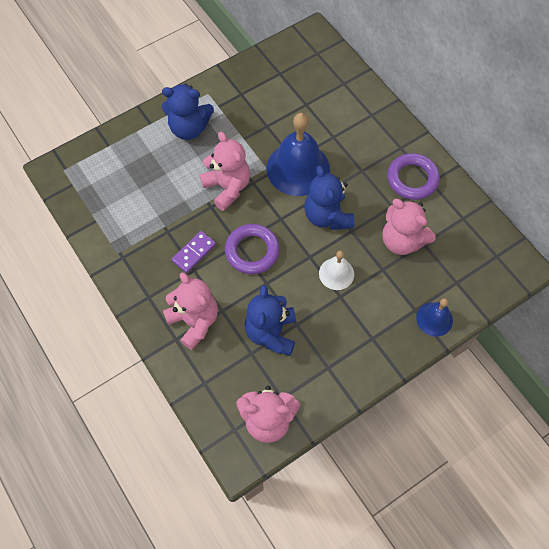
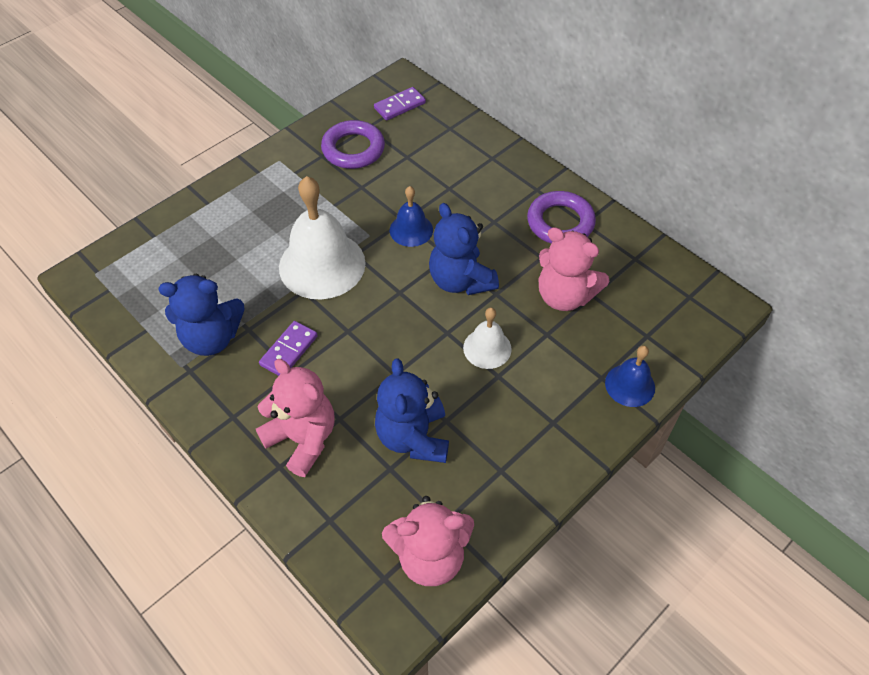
camera: 10 degrees left, 10 degrees down
(189, 128) = (260, 202): blue teddy bear -> blue teddy bear (212, 338)
(227, 187) = (322, 264): pink teddy bear -> white bell
(252, 251) = (368, 337): purple ring -> purple ring (353, 149)
(298, 168) = (411, 230): blue bell -> blue bell, size x0.52
(308, 57) = (400, 106): none -> purple domino

